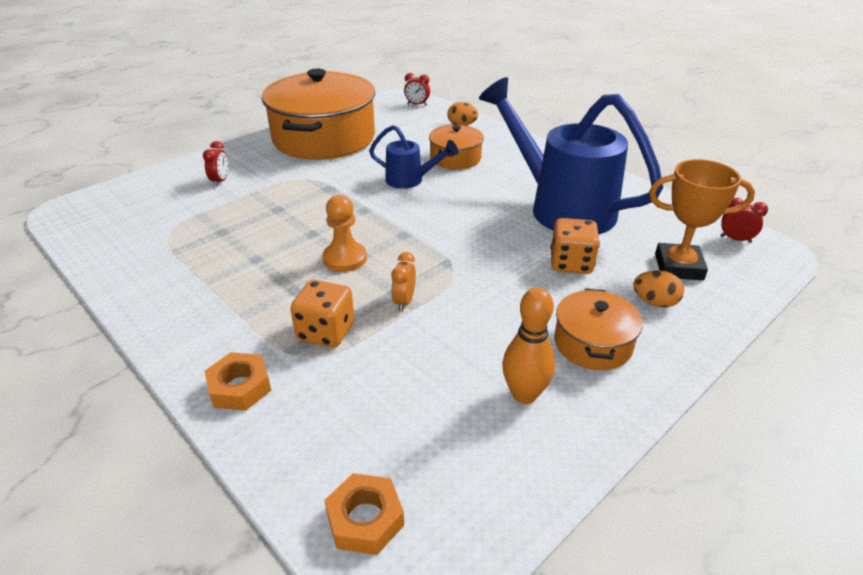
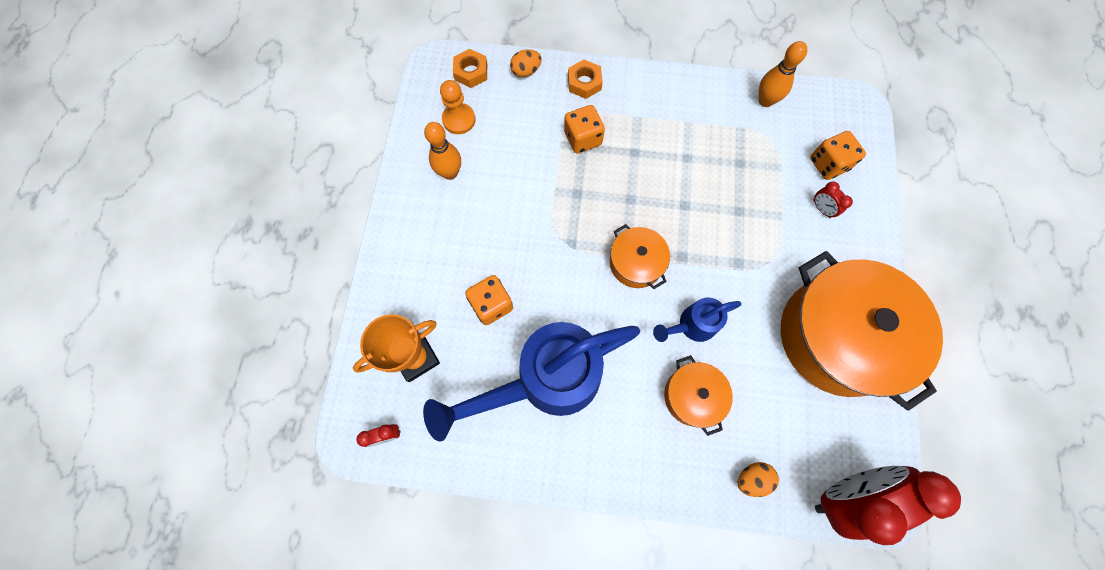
camera: 140 degrees right, 35 degrees up
(117, 255) = (765, 101): none -> orange bowling pin
(165, 196) = (828, 164): none -> orange dice
(345, 258) = (636, 198): orange pawn -> orange pawn (459, 120)
(404, 301) = (564, 189): orange clock -> none
(417, 104) = (845, 494): red clock -> red clock, size x2.50
(561, 206) = (545, 380): blue watering can -> blue watering can turned 150 degrees clockwise
(593, 343) = (435, 234): orange pot -> orange pot (636, 263)
(654, 302) = (416, 301): orange egg -> orange egg (526, 71)

